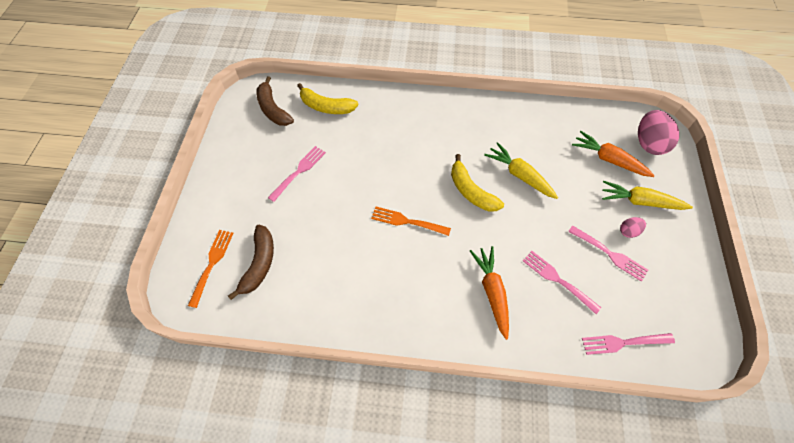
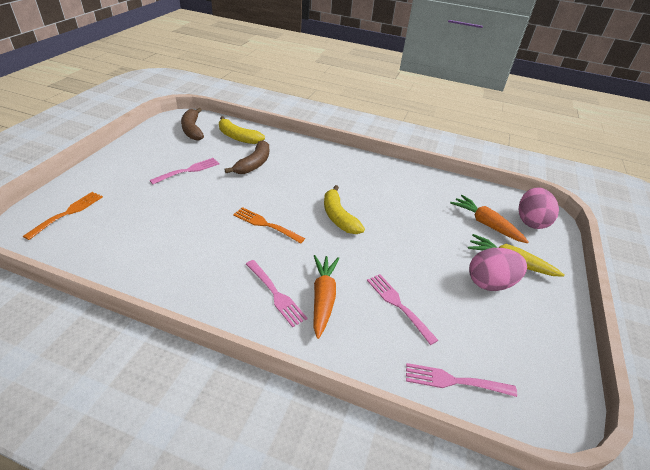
camera: 10 degrees right, 20 degrees down
(259, 264) = (109, 223): brown banana -> brown banana (254, 164)
(519, 175) = (391, 216): yellow carrot -> none
(610, 254) = (463, 297): pink fork -> pink fork (275, 294)
(628, 231) = (490, 283): pink egg -> pink egg, size x2.02

